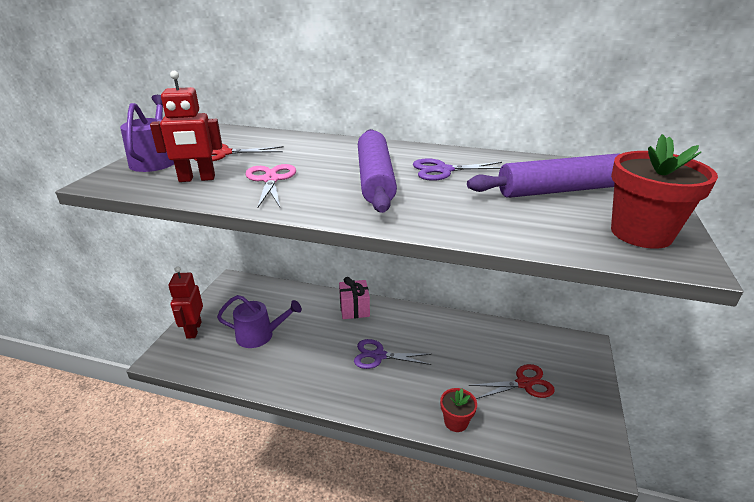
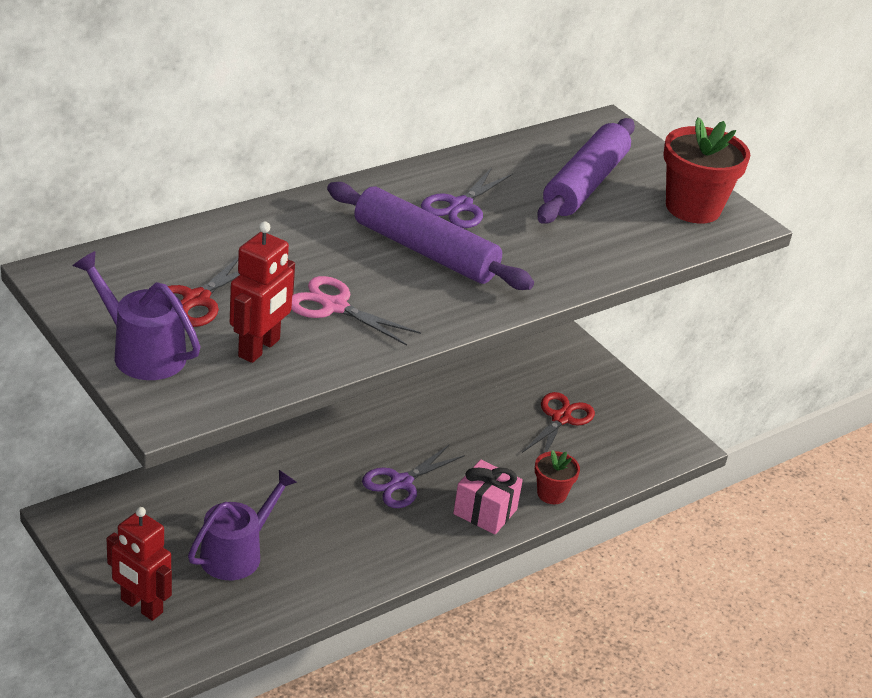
camera: 55 degrees left, 5 degrees up
(354, 309) = (294, 449): pink gift -> pink gift (485, 512)

